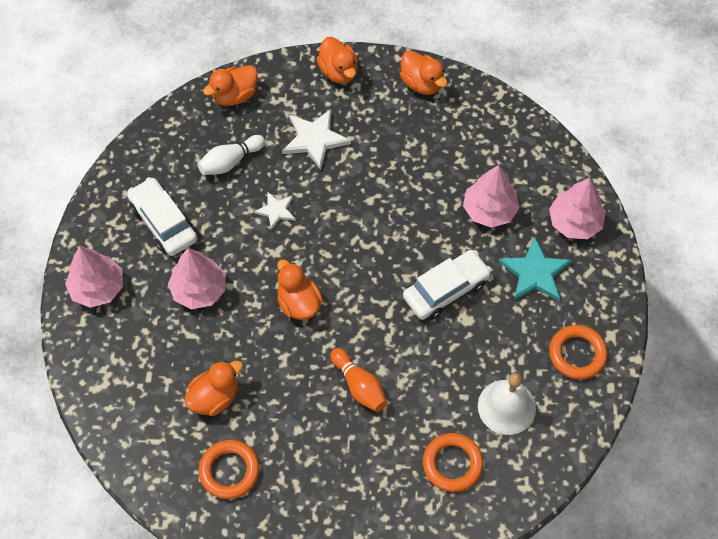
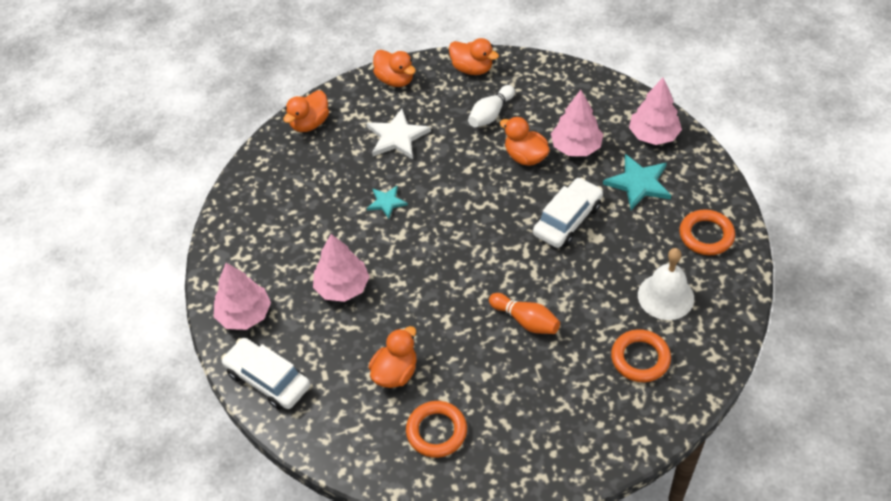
camera: 15 degrees left, 10 degrees down
(163, 222) = (286, 242): white car -> white car (268, 379)
(230, 161) = (328, 176): white bowling pin -> white bowling pin (491, 114)
(276, 211) = (386, 202): white star -> turquoise star
(299, 303) = (440, 270): orange duck -> orange duck (525, 157)

